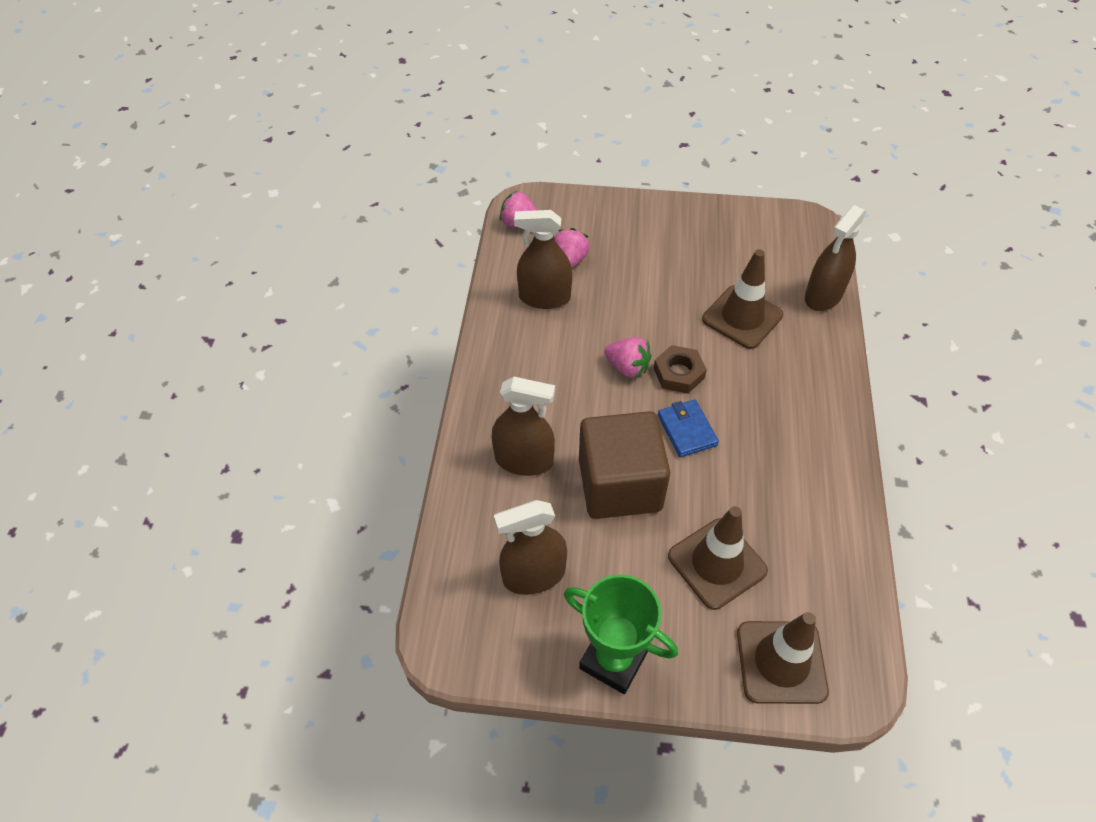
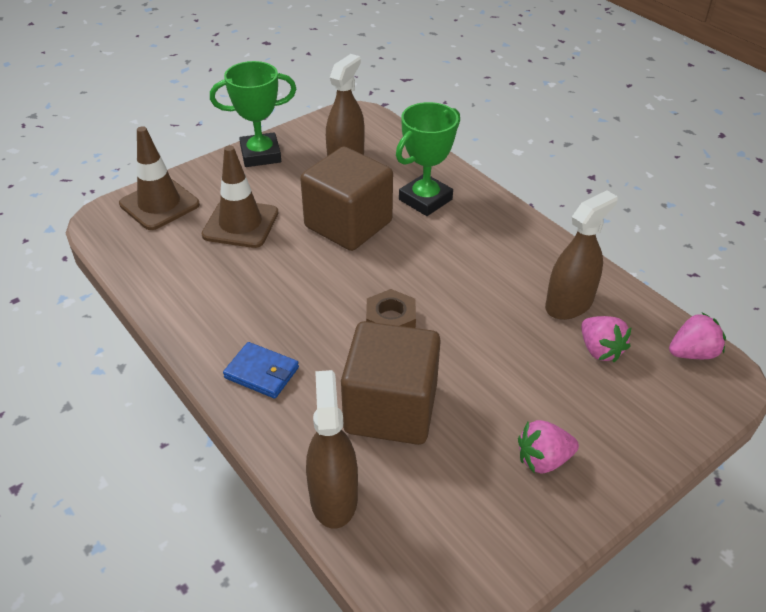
camera: 135 degrees right, 10 degrees down
(524, 460) = (425, 200): brown spray bottle -> green trophy
(627, 367) = (434, 296): pink strawberry -> pink strawberry (543, 460)
(686, 430) = (339, 283): blue wallet -> blue wallet (261, 373)
(742, 317) = (391, 409): brown traffic cone -> brown cube

